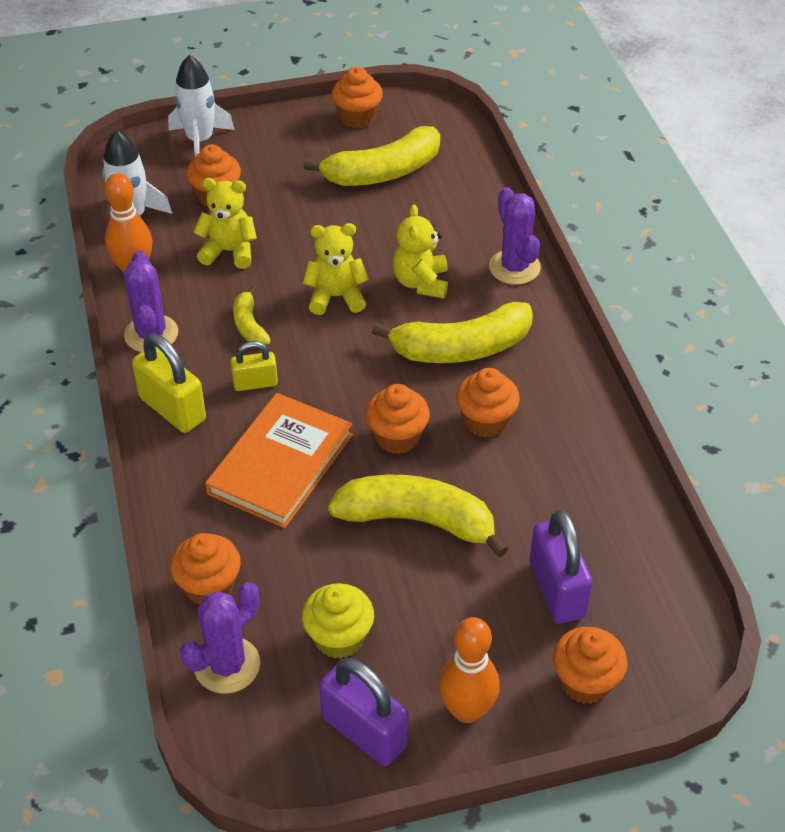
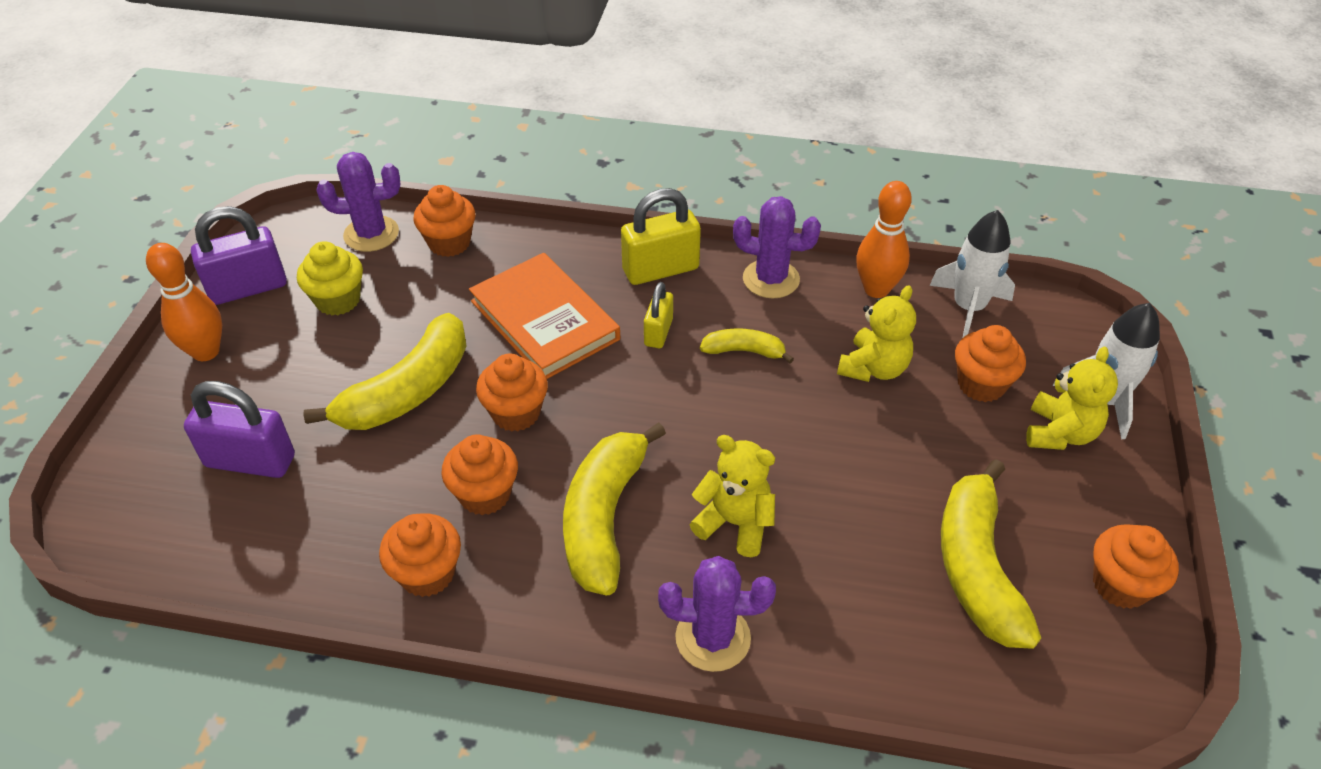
camera: 115 degrees right, 0 degrees up
(227, 665) = (371, 234): purple cactus -> purple cactus turned 75 degrees counterclockwise
(336, 297) = (751, 435): yellow teddy bear -> yellow teddy bear (1059, 433)
(585, 682) = (151, 438): orange cupcake -> orange cupcake (427, 573)

